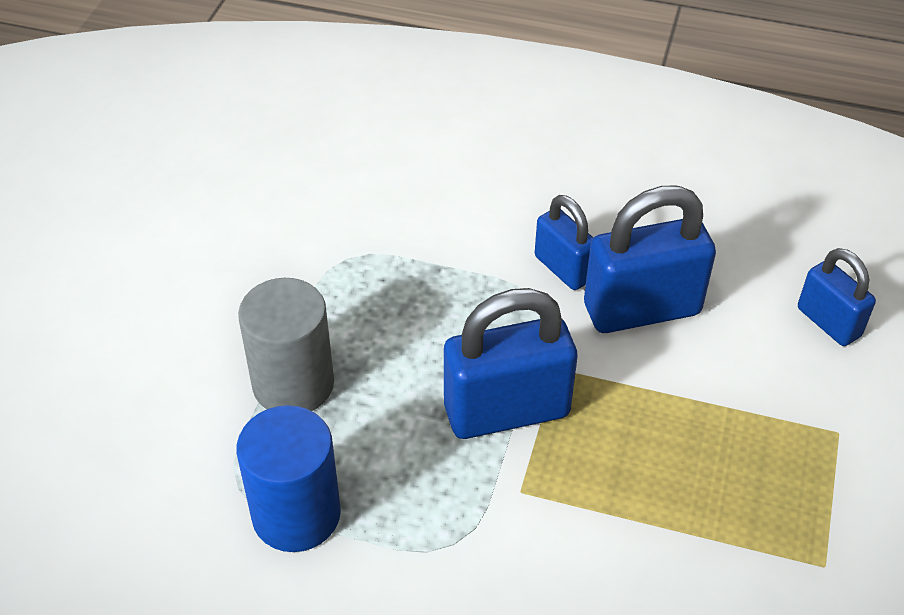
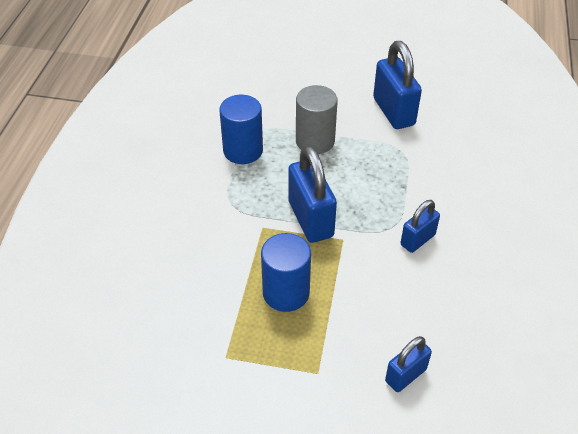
camera: 85 degrees right, 0 degrees up
(641, 309) = (394, 277): blue padlock -> blue padlock (393, 112)
(680, 463) = (286, 293): none -> blue cylinder

